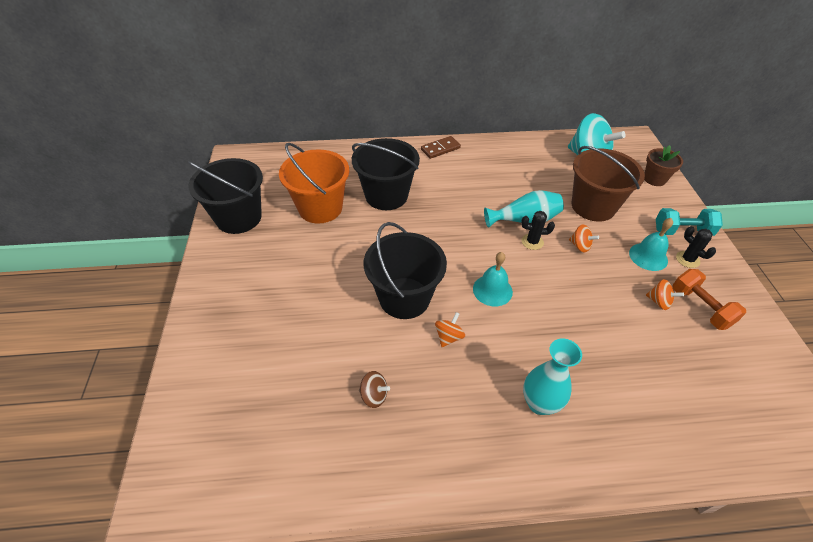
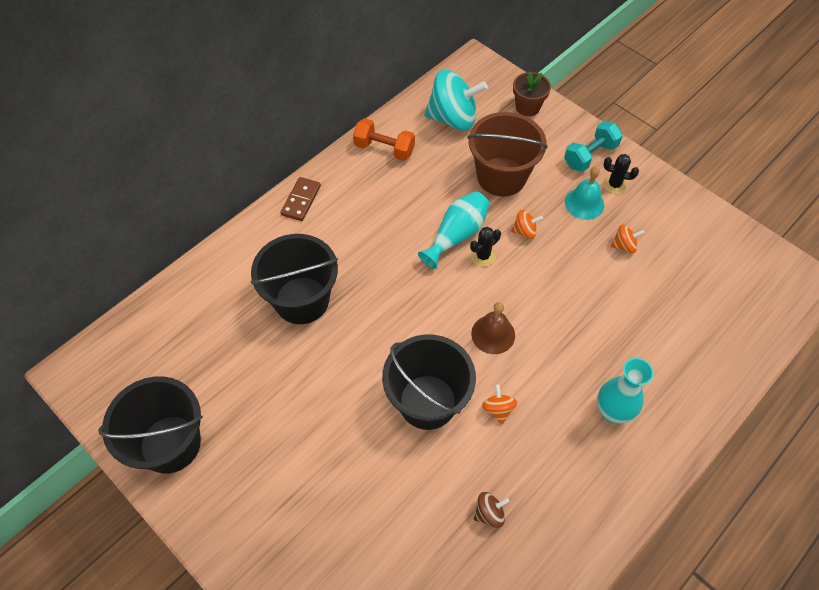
camera: 40 degrees left, 10 degrees up
(320, 208) = (248, 365): orange bucket -> none
(492, 290) = (493, 334): turquoise bell -> brown bell
(700, 307) = (655, 229): orange dumbbell -> orange dumbbell (384, 149)

